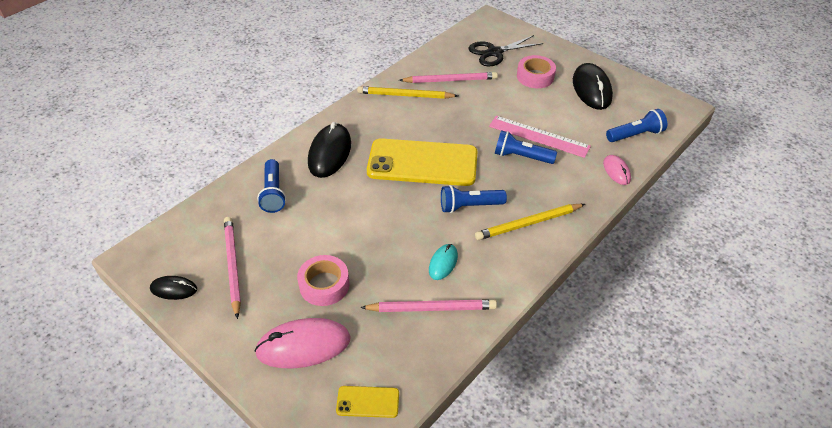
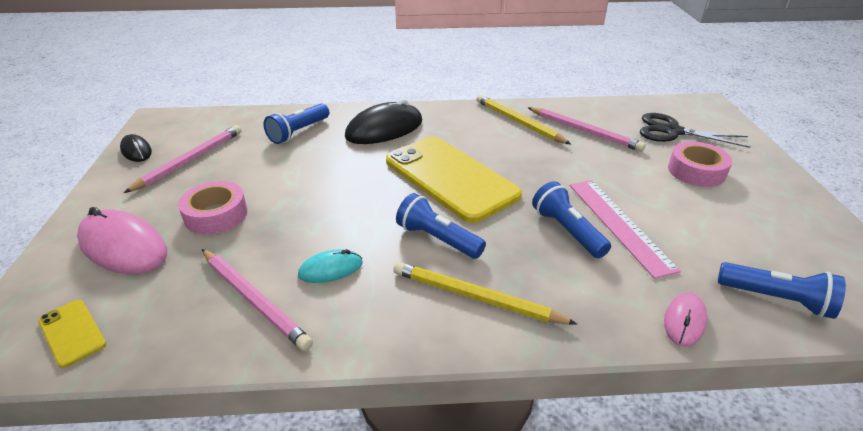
camera: 45 degrees right, 10 degrees down
(591, 89) = (766, 218): black mouse -> none

